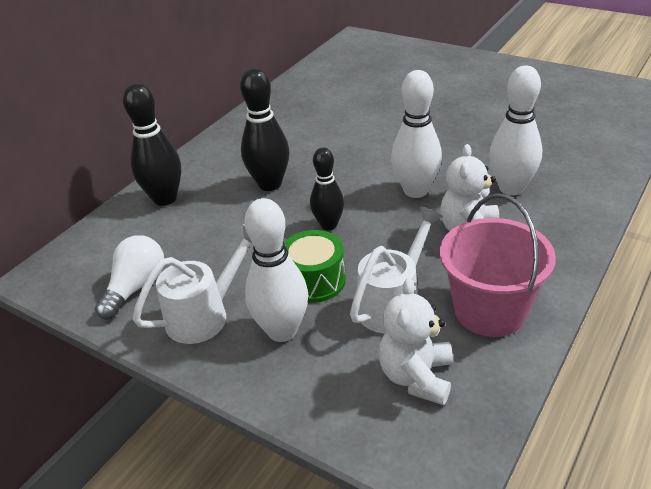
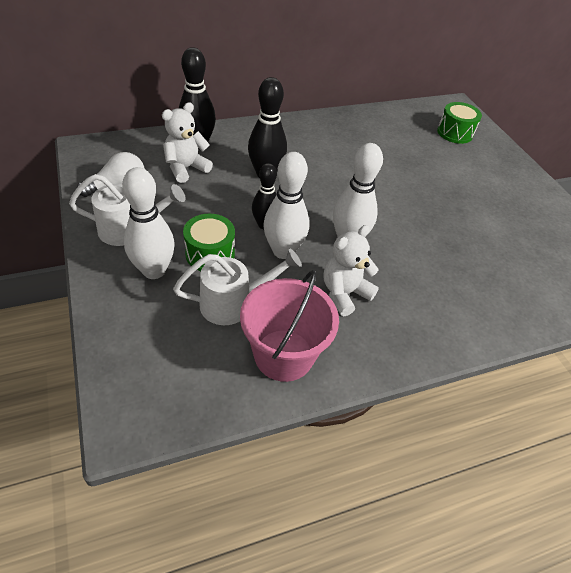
camera: 30 degrees right, 10 degrees up
(384, 60) = (455, 133): none -> green drum
(416, 377) = (185, 358): white teddy bear -> white teddy bear (186, 168)
(511, 188) = (416, 284): white bowling pin -> white bowling pin (283, 251)

